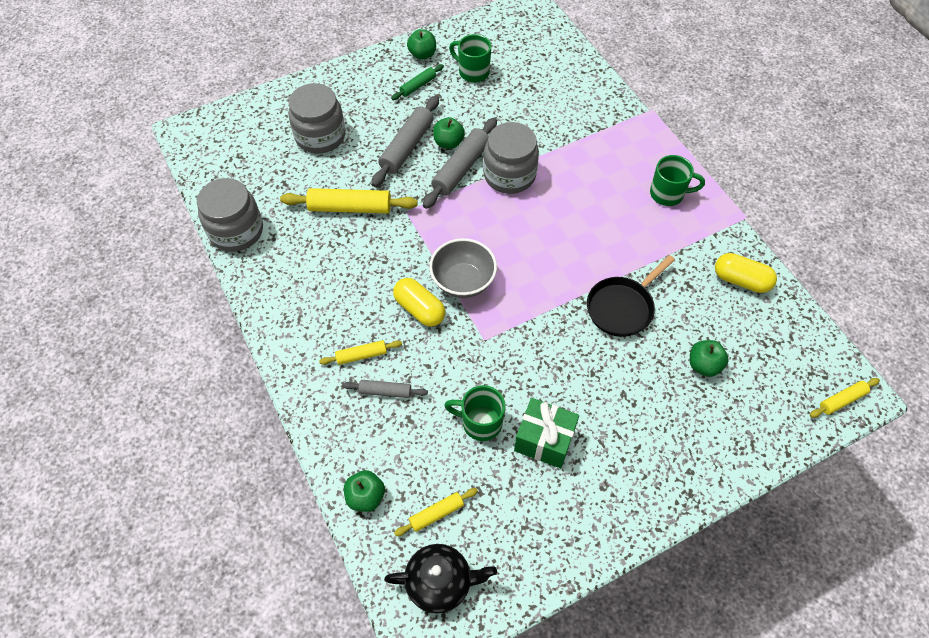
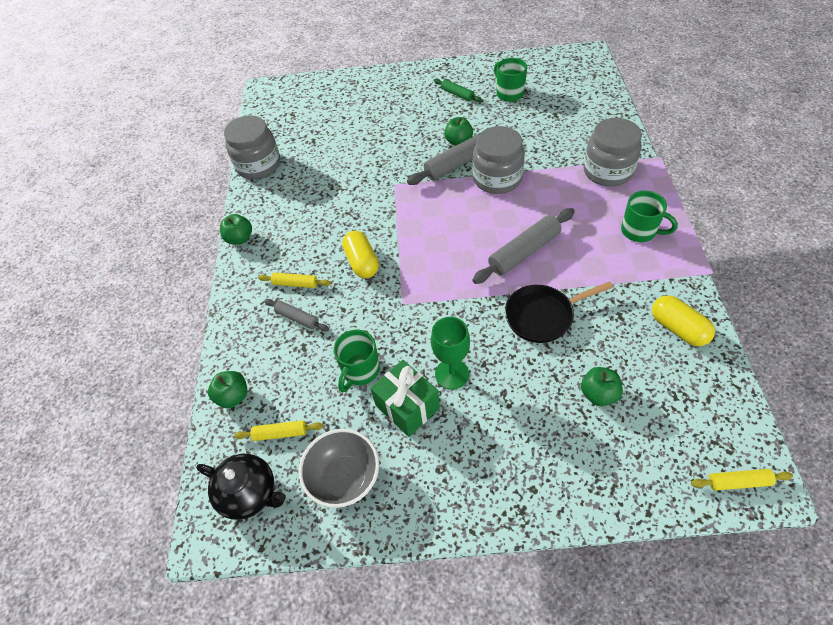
camera: 30 degrees right, 5 degrees down
(320, 136) = (359, 114): grey jar -> grey jar (607, 171)
(350, 207) = (352, 170): yellow rolling pin -> none
(407, 147) = (422, 137): grey rolling pin -> grey rolling pin (524, 252)
(418, 86) = (457, 94): green rolling pin -> green rolling pin turned 60 degrees clockwise
(422, 54) = (474, 72): green apple -> green apple (240, 238)
(463, 282) = (410, 251): grey bowl -> grey bowl (345, 478)
(480, 422) = (360, 371): green mug -> green mug turned 105 degrees counterclockwise
(568, 393) = (452, 374): none -> green goblet

